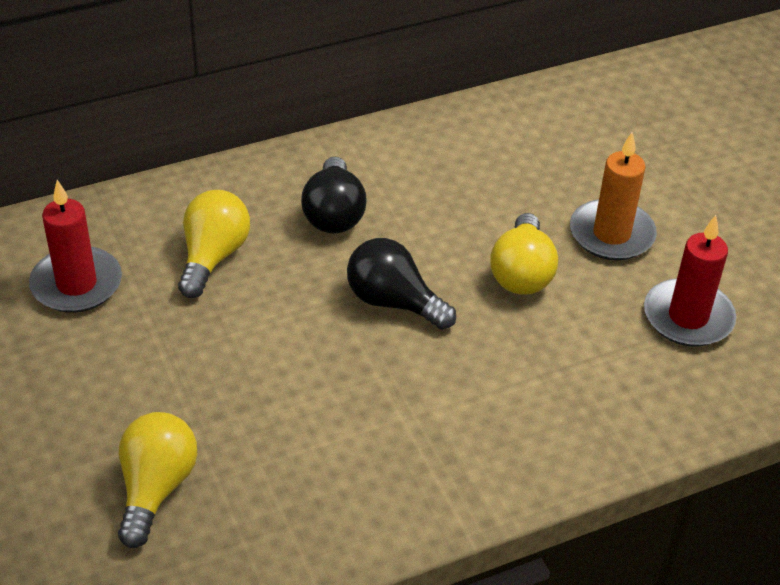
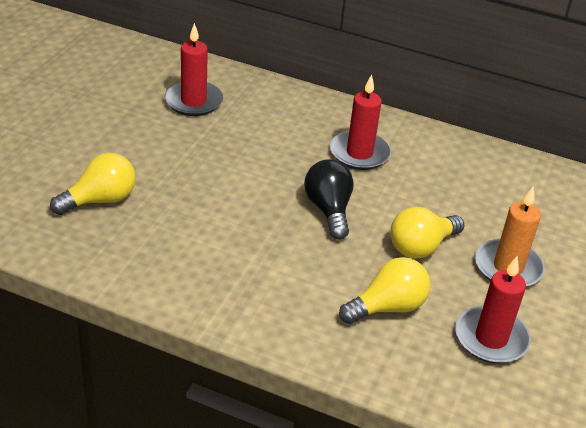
camera: 45 degrees right, 5 degrees down
(213, 257) = (270, 131): yellow light bulb -> yellow light bulb (387, 307)
(333, 214) = (359, 153): black light bulb -> red candle

